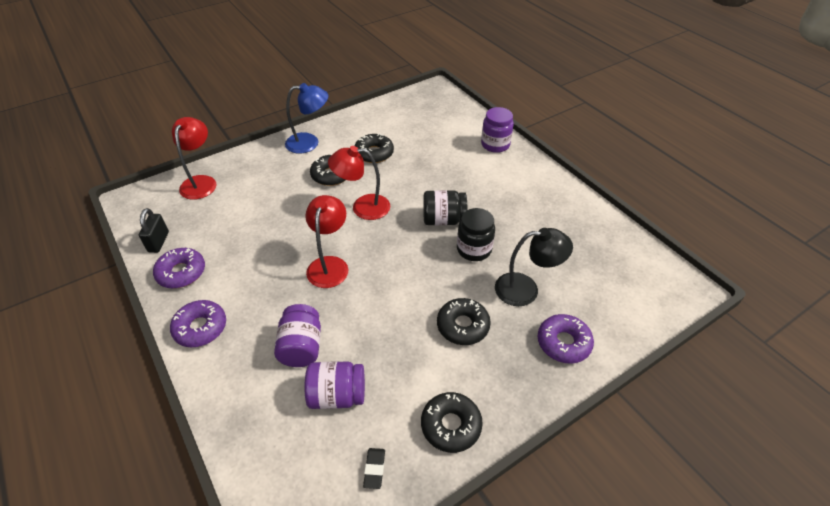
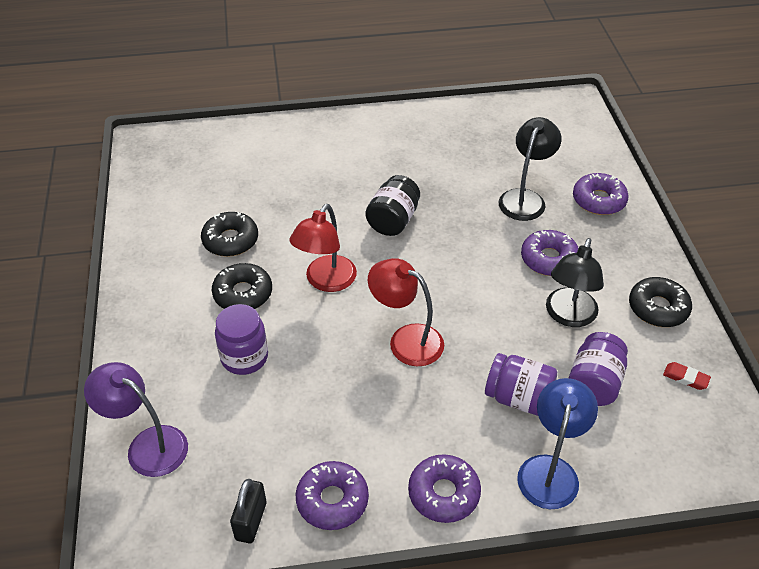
camera: 65 degrees left, 0 degrees up
(158, 242) = (251, 521): black padlock -> black padlock turned 75 degrees clockwise
(201, 182) = (147, 445): red lamp -> purple lamp
(309, 143) = (154, 298): blue lamp -> blue lamp (550, 470)
(374, 469) = (685, 378): black eraser -> red eraser
(404, 357) = (568, 316): none -> black lamp
(463, 326) = (549, 259): black donut -> purple donut
(474, 249) = (452, 213): black jar -> none
(495, 145) = (297, 135): purple jar -> purple jar (244, 357)

